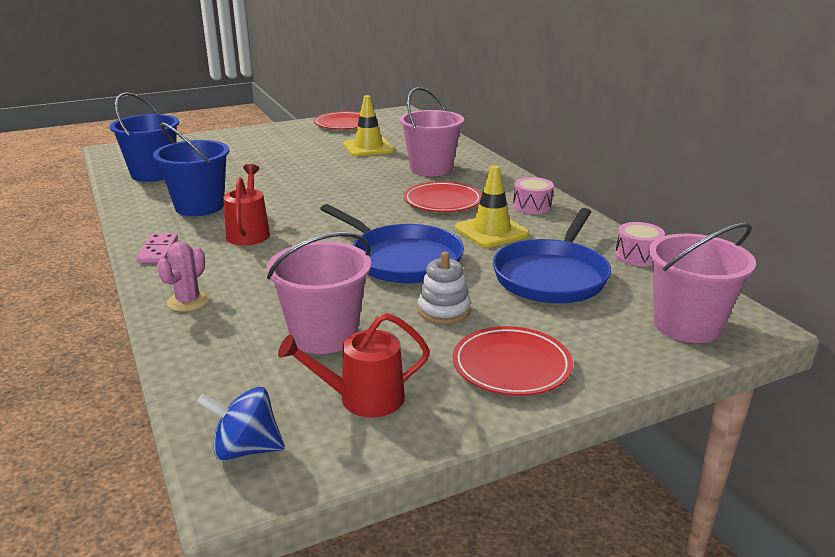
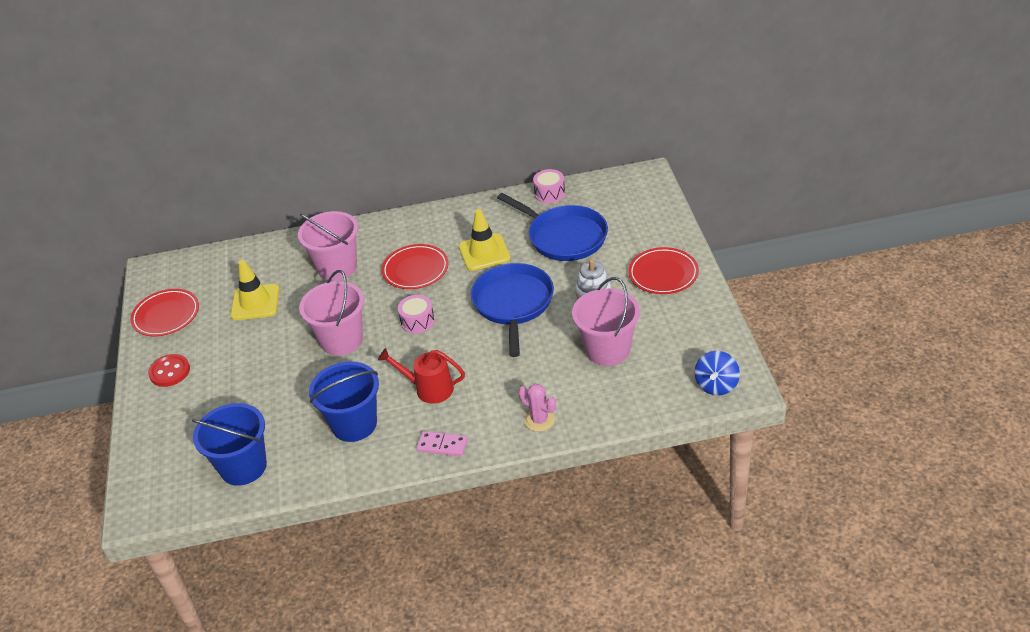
camera: 70 degrees left, 15 degrees up
(275, 135) = (169, 372): none -> red button
(362, 399) = (681, 337): red watering can -> none
(402, 259) = (513, 304): blue pan -> blue pan turned 60 degrees counterclockwise
(532, 206) = (448, 223): pink drum -> pink drum (417, 321)
(687, 325) = (640, 198): pink bucket -> pink bucket (341, 340)

